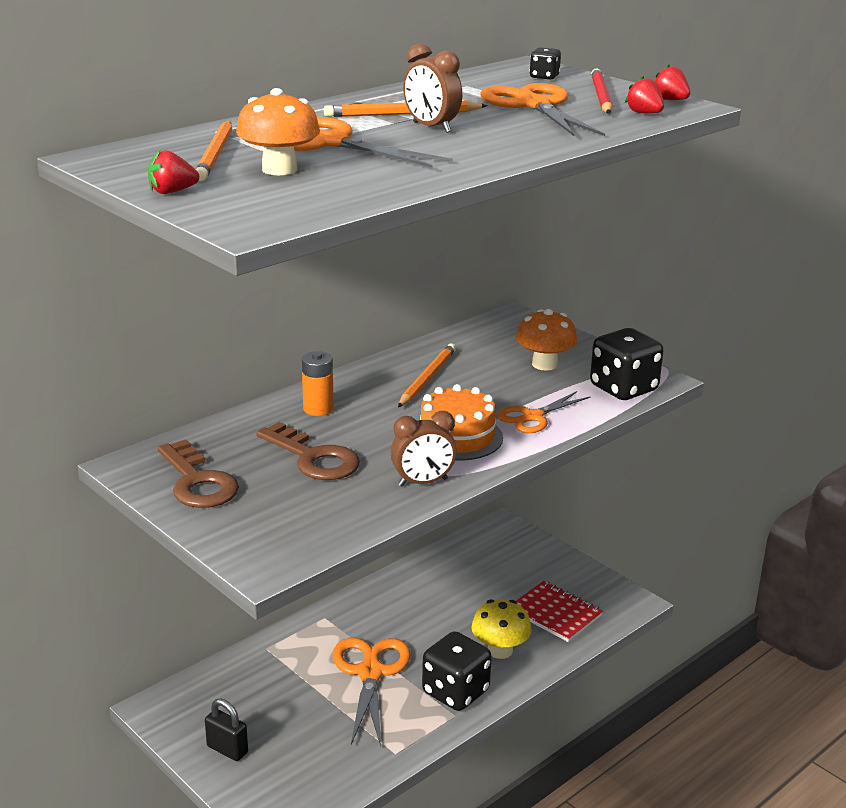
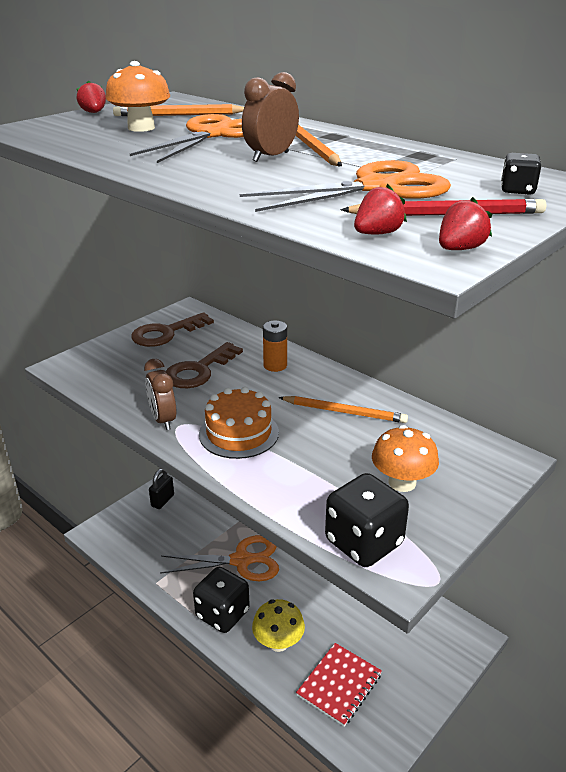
camera: 85 degrees right, 5 degrees up
(533, 417) = (283, 476): orange scissors -> none

